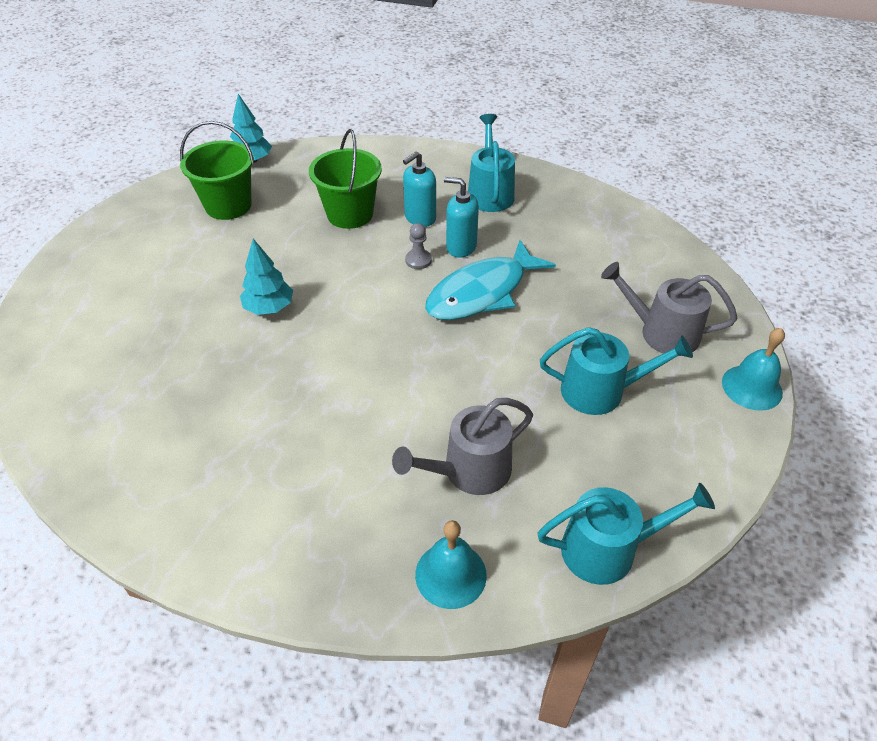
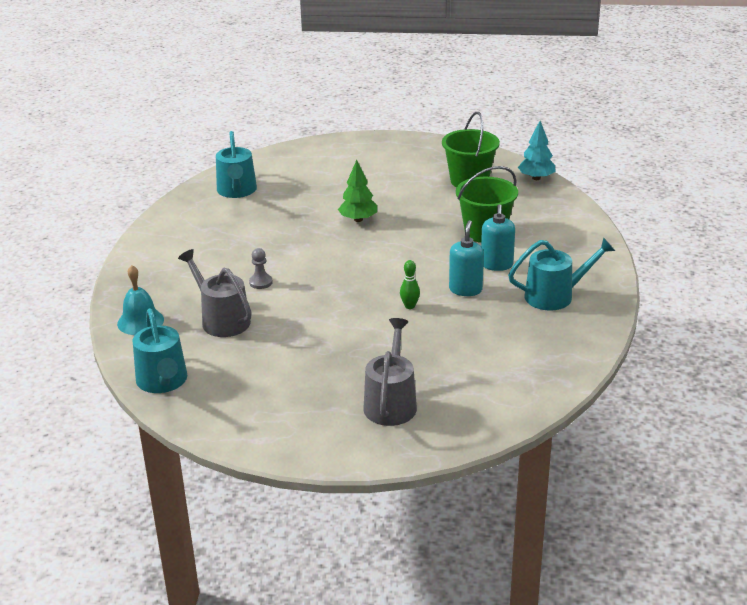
camera: 80 degrees right, 15 degrees down
(269, 308) = (358, 219): turquoise tree -> green tree
(418, 260) = (438, 272): grey pawn -> grey pawn (260, 282)
(420, 218) = (496, 265): turquoise soap dispenser -> turquoise soap dispenser turned 120 degrees counterclockwise
(482, 292) = (409, 306): turquoise fish -> green bowling pin
(600, 391) = (311, 372): turquoise watering can -> turquoise watering can (237, 191)
(752, 387) = (335, 455): turquoise bell -> none

